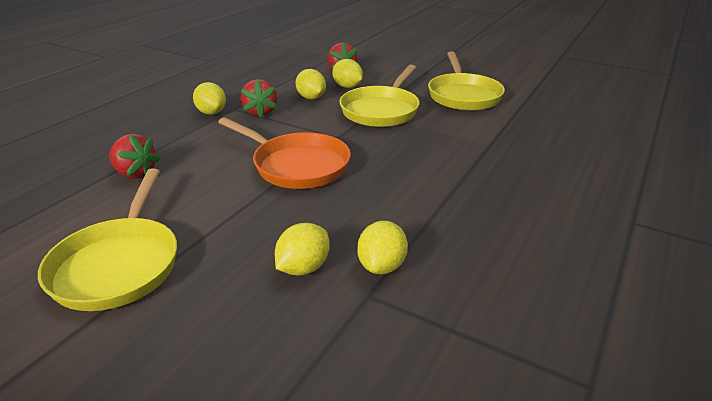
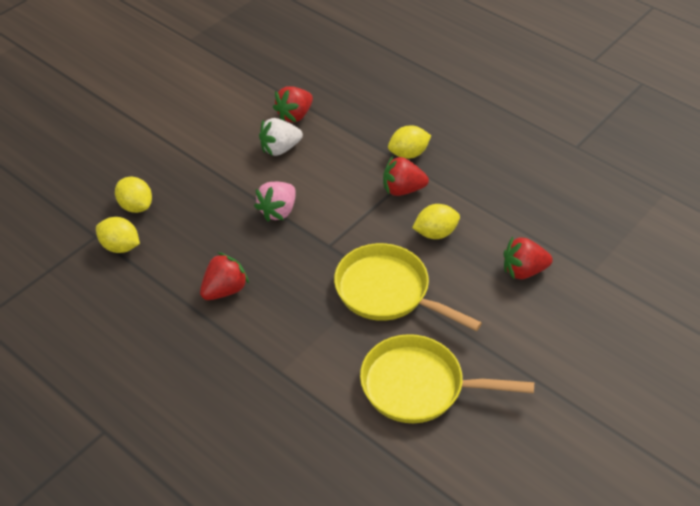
camera: 100 degrees right, 15 degrees up
(119, 264) = (176, 121): yellow pan -> none
(195, 176) = (280, 149): none -> white strawberry
(296, 165) = (278, 211): orange pan -> pink strawberry
(347, 87) = (466, 270): yellow lemon -> none
(416, 181) = (224, 290): none -> red strawberry

